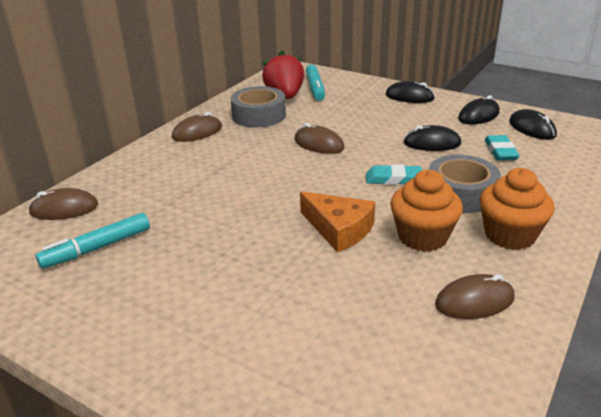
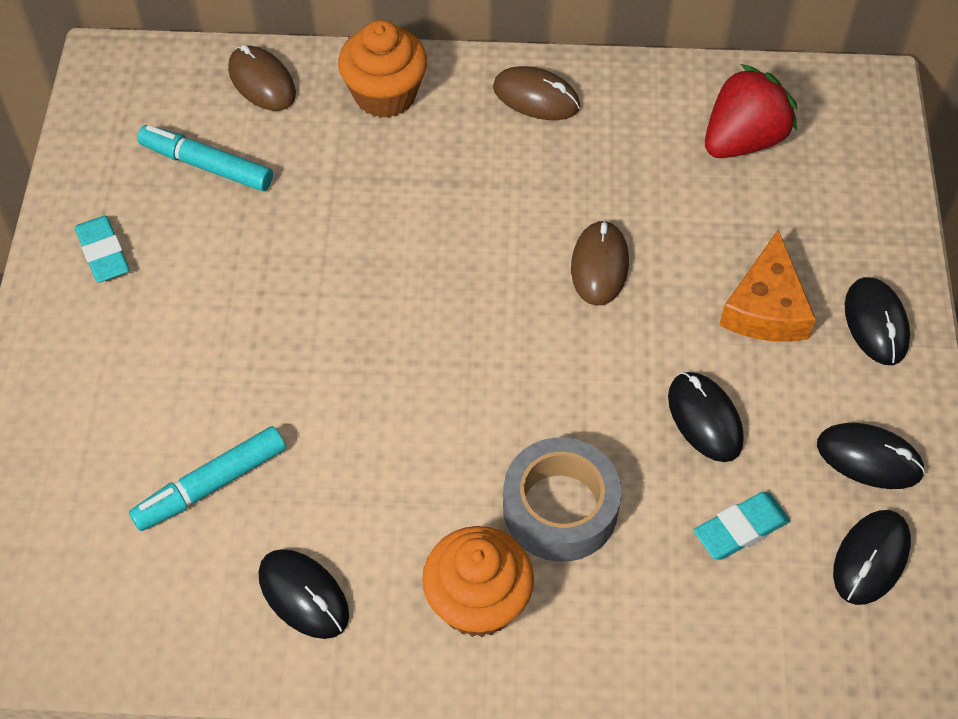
camera: 60 degrees right, 25 degrees up
(259, 115) = (644, 142): grey tape -> none
(315, 88) = (807, 167): turquoise marker -> turquoise marker (211, 485)
(339, 229) = (379, 390): orange cheese -> orange cheese (766, 307)
(393, 179) = (551, 405): turquoise eraser -> turquoise eraser (103, 253)
(422, 237) = (414, 494): orange cupcake -> orange cupcake (385, 95)
(474, 301) = (304, 595): brown mouse -> black mouse

